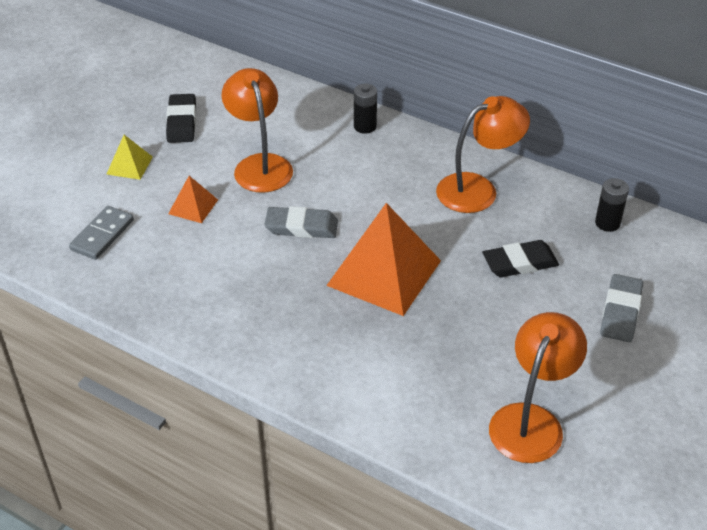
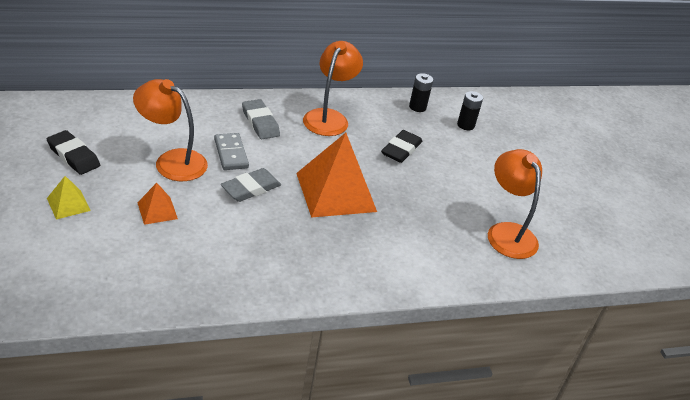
camera: 50 degrees left, 5 degrees down
(102, 235) = (110, 264): grey domino -> grey domino (231, 153)
(365, 126) = (214, 107): black battery -> black battery (465, 125)
(620, 312) = (478, 152): grey eraser -> grey eraser (260, 122)

